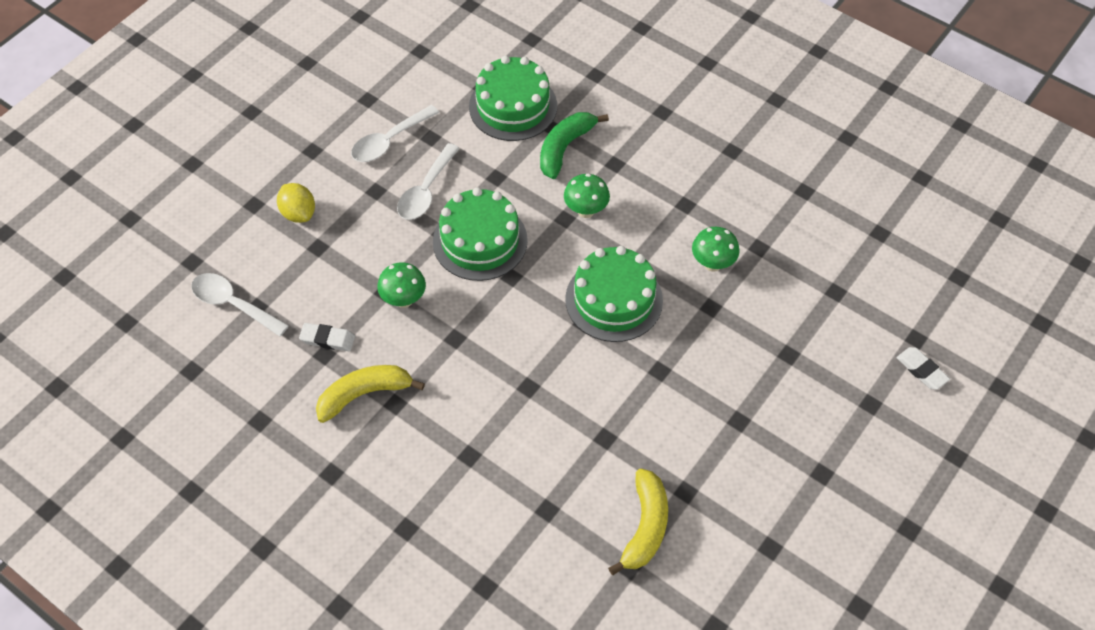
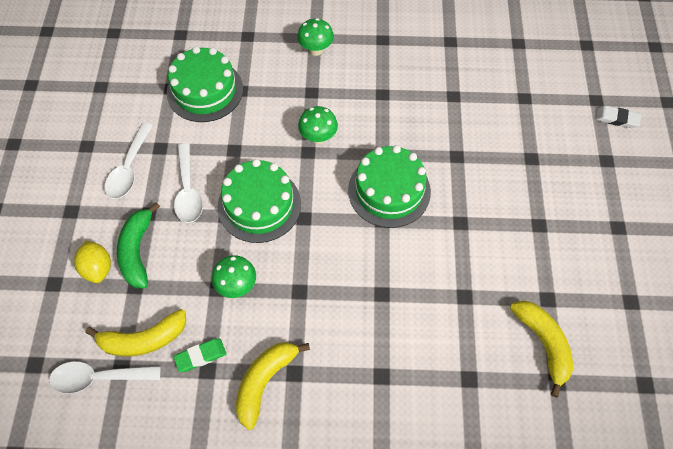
camera: 35 degrees left, 5 degrees up
(291, 295) = (143, 339): none -> yellow banana
(298, 213) = (98, 268): yellow lemon -> yellow lemon turned 45 degrees clockwise
(327, 339) = (200, 356): white eraser -> green eraser
(565, 148) = (267, 100): green banana -> green banana (137, 251)
(712, 264) = (433, 125): green mushroom -> green mushroom (316, 50)

